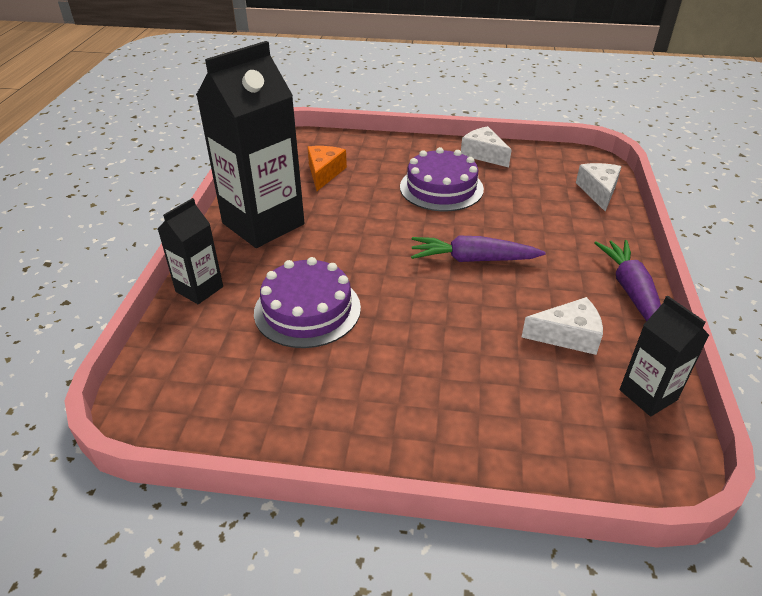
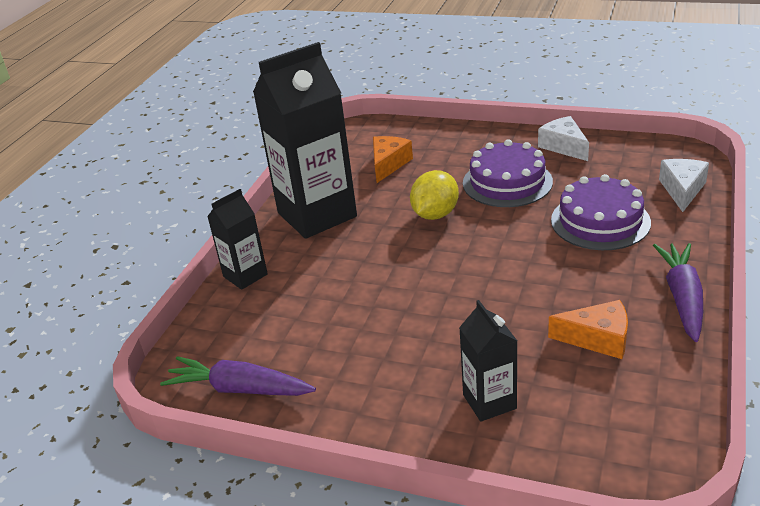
camera: 15 degrees right, 5 degrees down
(307, 310) = (342, 300): purple cake -> purple cake (600, 221)
(381, 220) = (435, 214): none -> yellow lemon
(473, 259) = (520, 258): purple carrot -> purple carrot (239, 389)
(568, 335) = (598, 339): white cheese -> orange cheese
(648, 395) = (664, 401): black carton -> black carton (489, 401)

